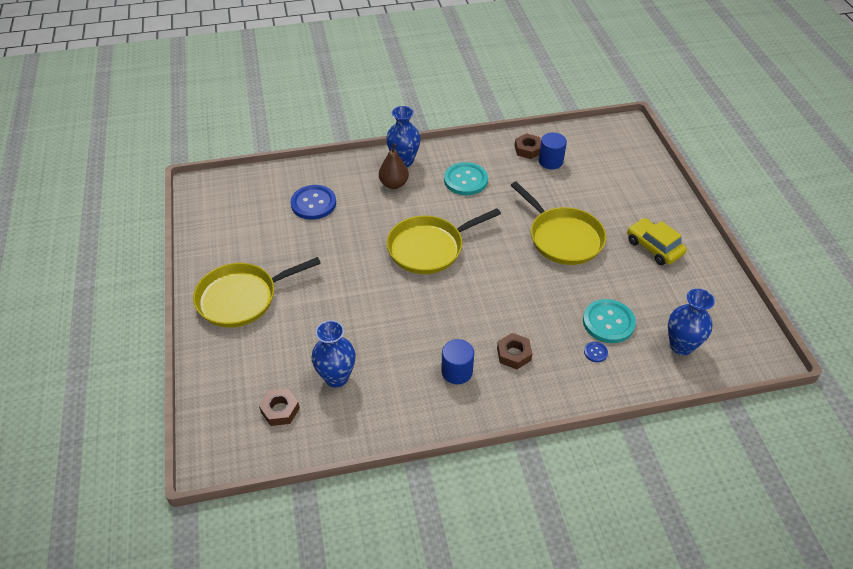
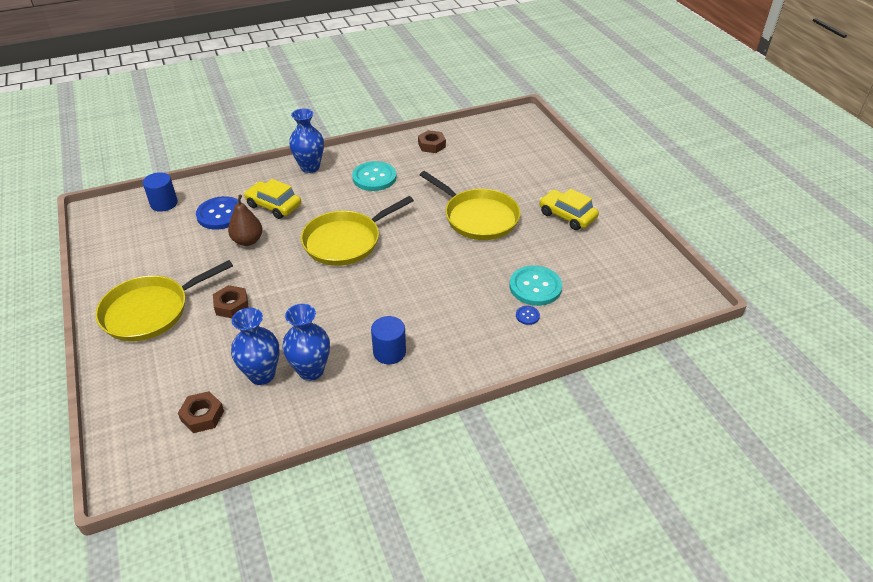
camera: 10 degrees left, 5 degrees down
(364, 200) = (274, 206): none -> yellow car
(394, 184) = (302, 188): brown pear -> brown pear (248, 241)
(514, 354) = (446, 328): brown nut -> brown nut (232, 305)
(550, 161) = (455, 153): blue cylinder -> blue cylinder (164, 203)
(681, 346) = (609, 299): blue vase -> blue vase (311, 370)

